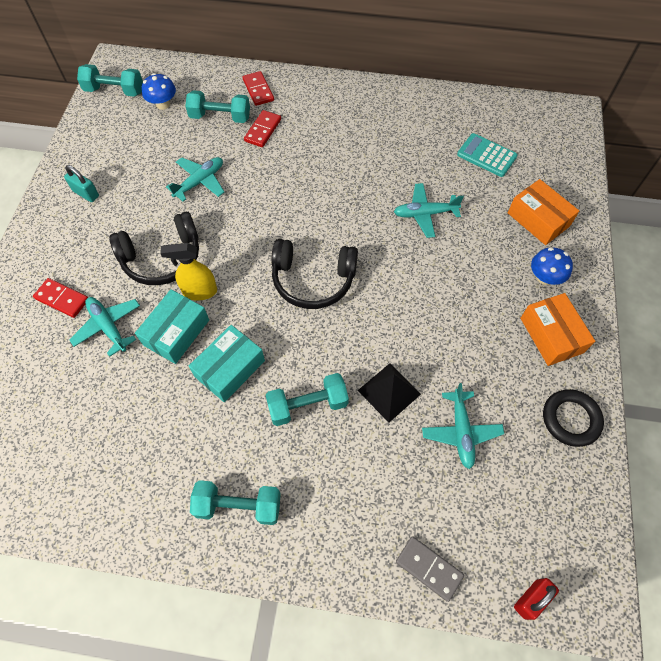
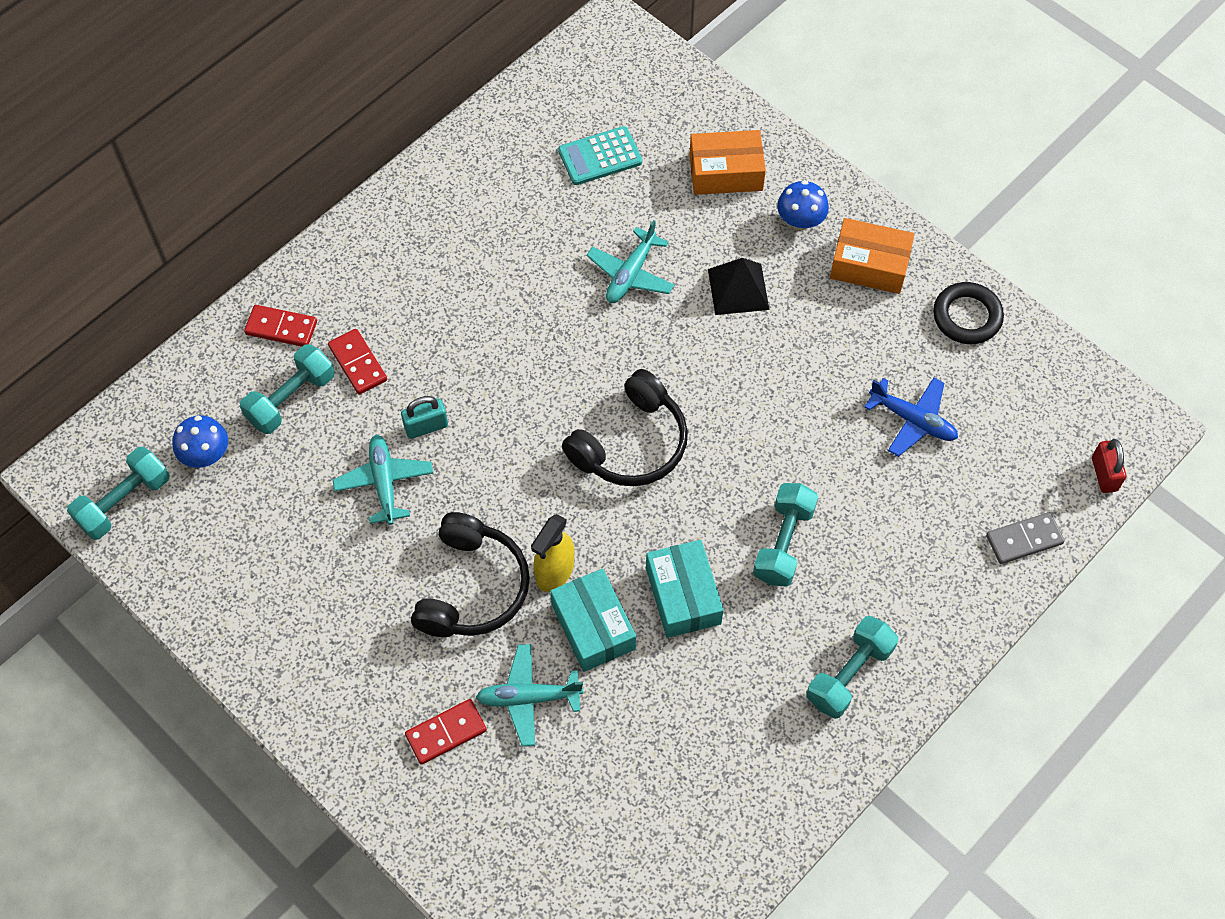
camera: 55 degrees left, 0 degrees up
(86, 193) = (291, 627): turquoise padlock -> turquoise padlock (426, 426)
(389, 392) = (824, 456): black pyramid -> black pyramid (738, 289)
(461, 431) = (912, 420): turquoise plane -> blue plane

